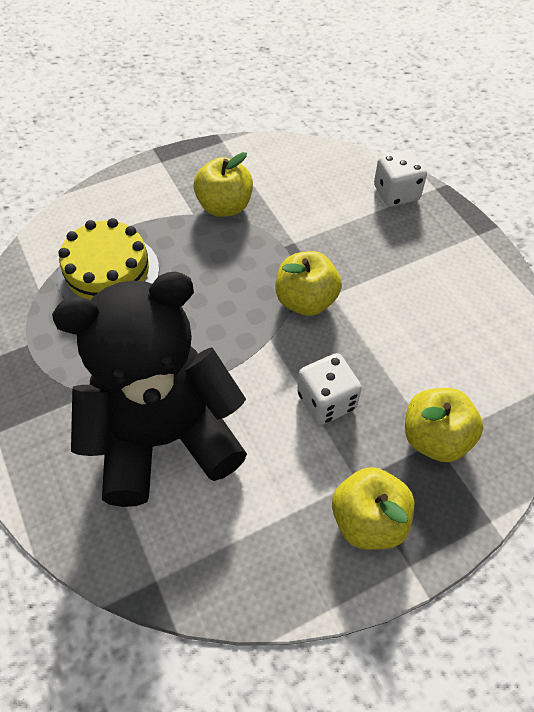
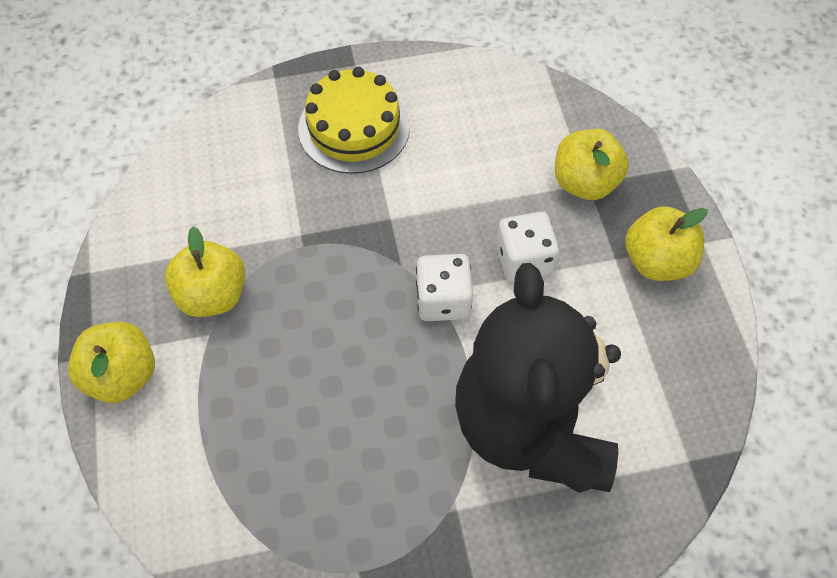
camera: 75 degrees left, 5 degrees up
(108, 273) = (273, 454): yellow cake -> yellow cake (354, 127)
(306, 301) = (391, 245): yellow apple -> yellow apple (123, 375)
(396, 193) = (266, 115): white dice -> white dice (443, 300)

